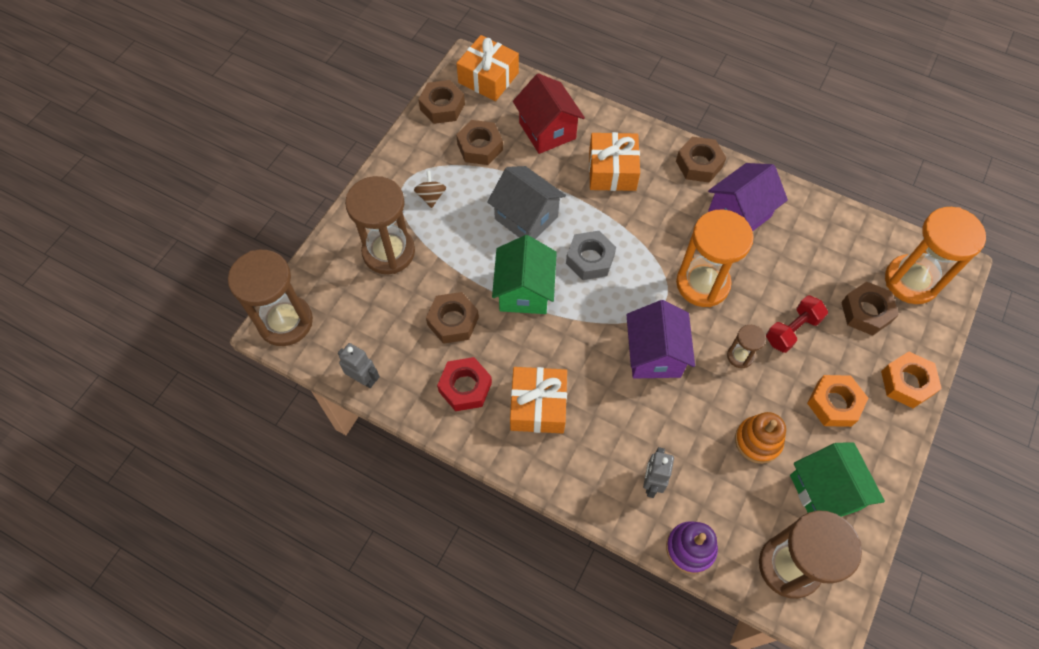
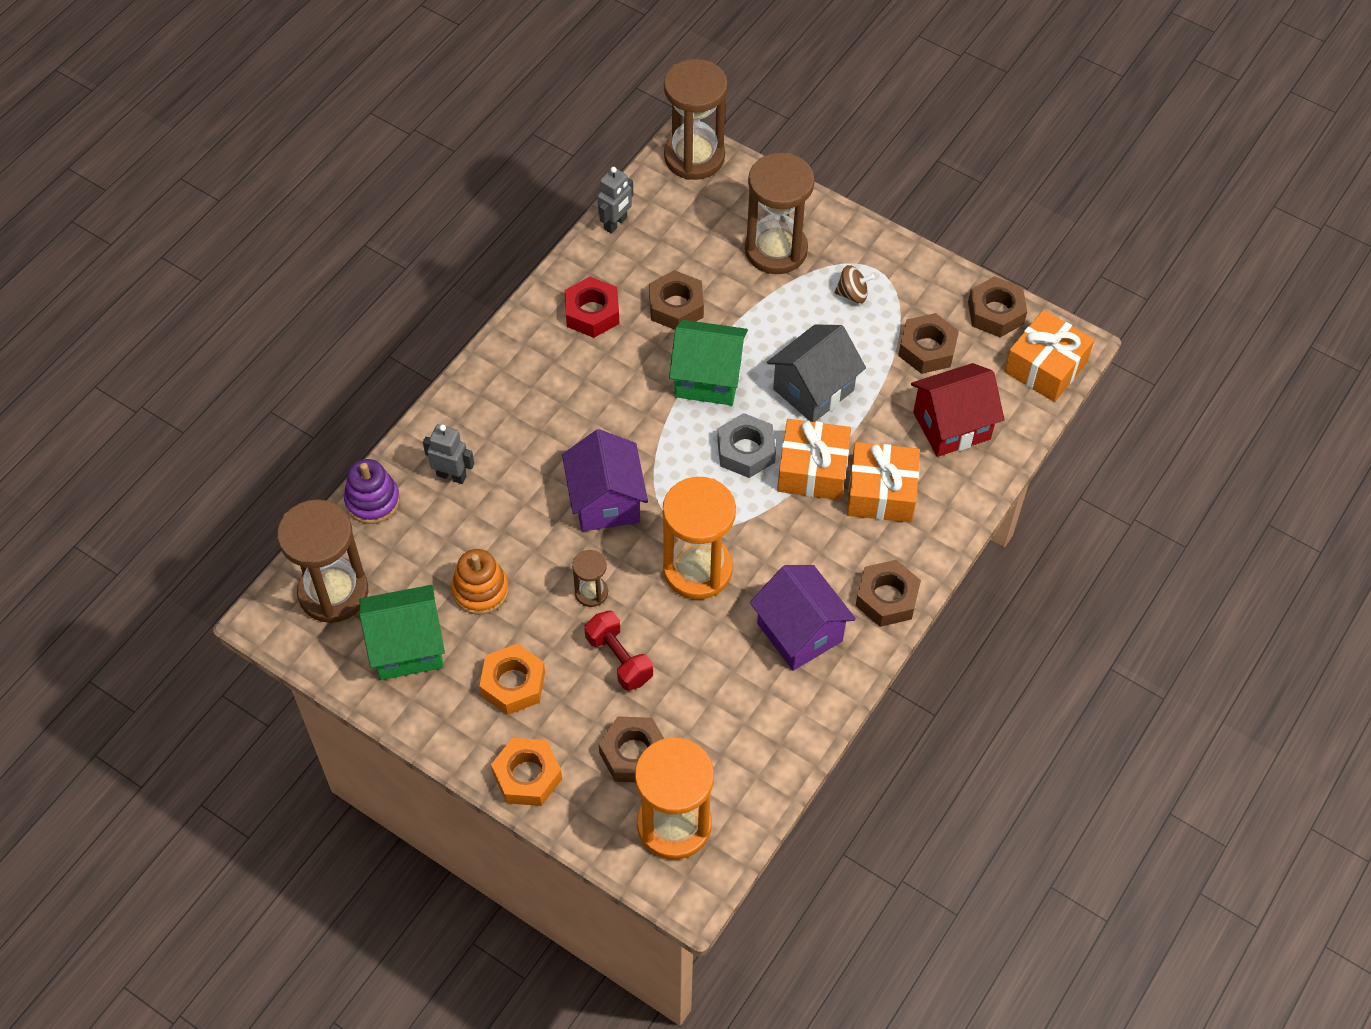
camera: 95 degrees right, 5 degrees down
(538, 406) = (559, 378): orange gift -> orange gift (812, 470)
(654, 355) = (606, 501): purple house -> purple house turned 75 degrees clockwise

